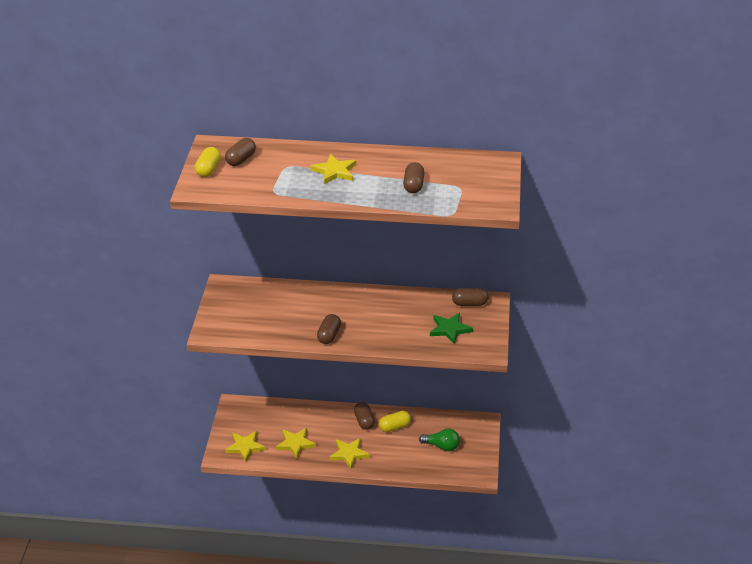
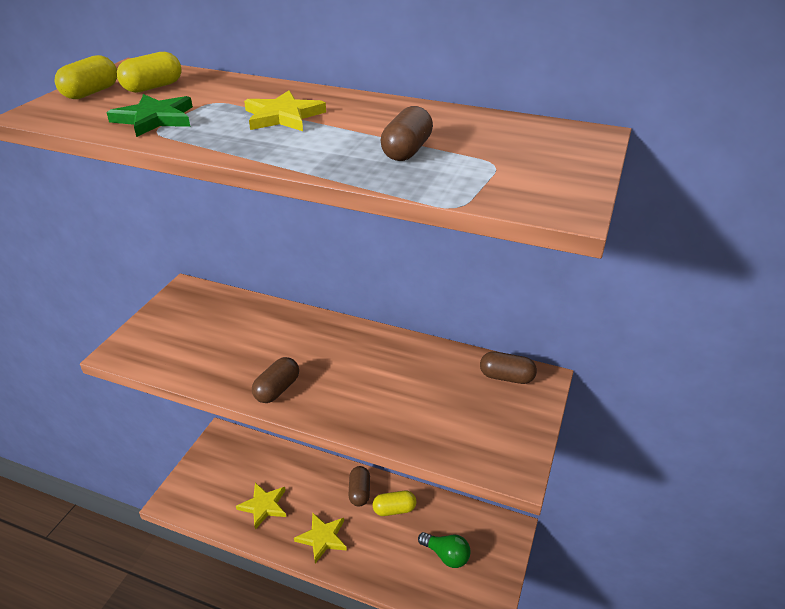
camera: 15 degrees right, 0 degrees up
(241, 160) = (153, 87): brown capsule -> yellow capsule
(245, 447) = (203, 496): yellow star -> none
(450, 329) = (462, 415): green star -> green star (155, 119)

